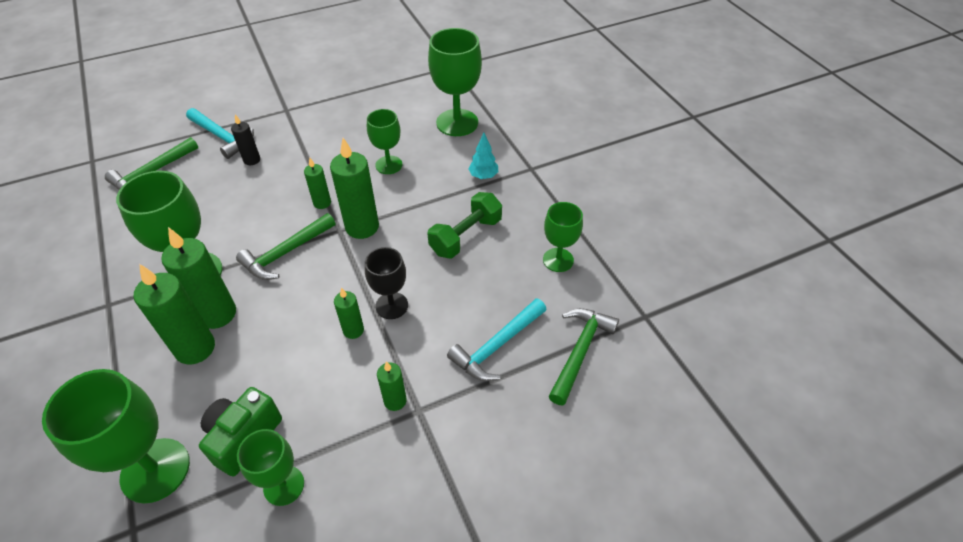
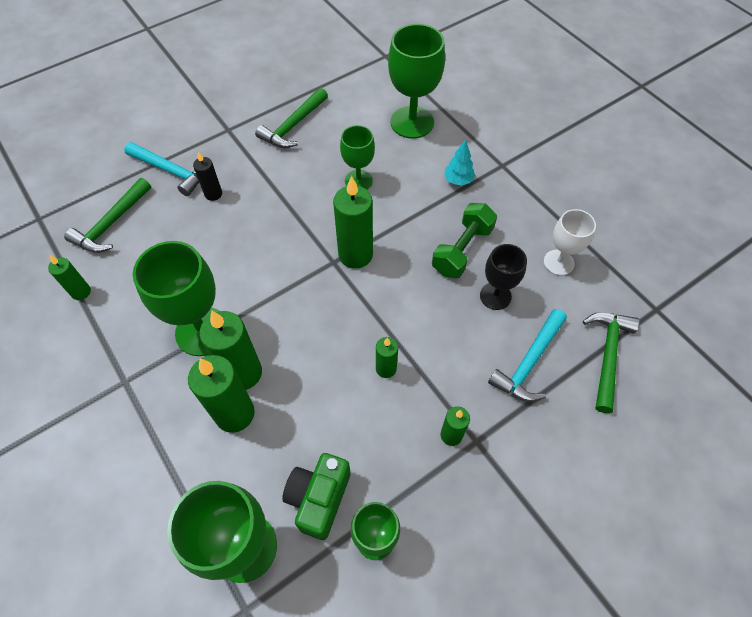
camera: 10 degrees left, 10 degrees up
(286, 253) = (288, 295): green hammer -> green hammer (293, 126)
(322, 203) = (305, 233): green candle -> green candle (81, 292)
(391, 305) = (414, 336): black goblet -> black goblet (495, 296)
(558, 260) = (558, 262): green goblet -> white goblet

